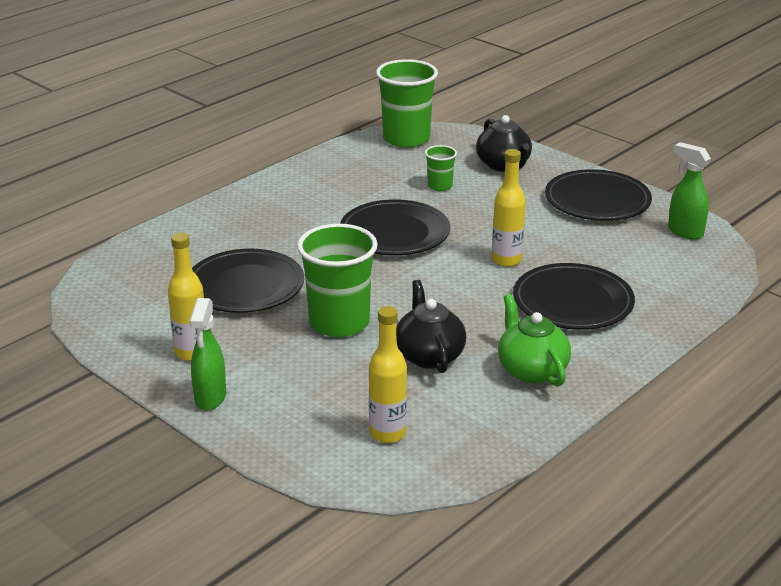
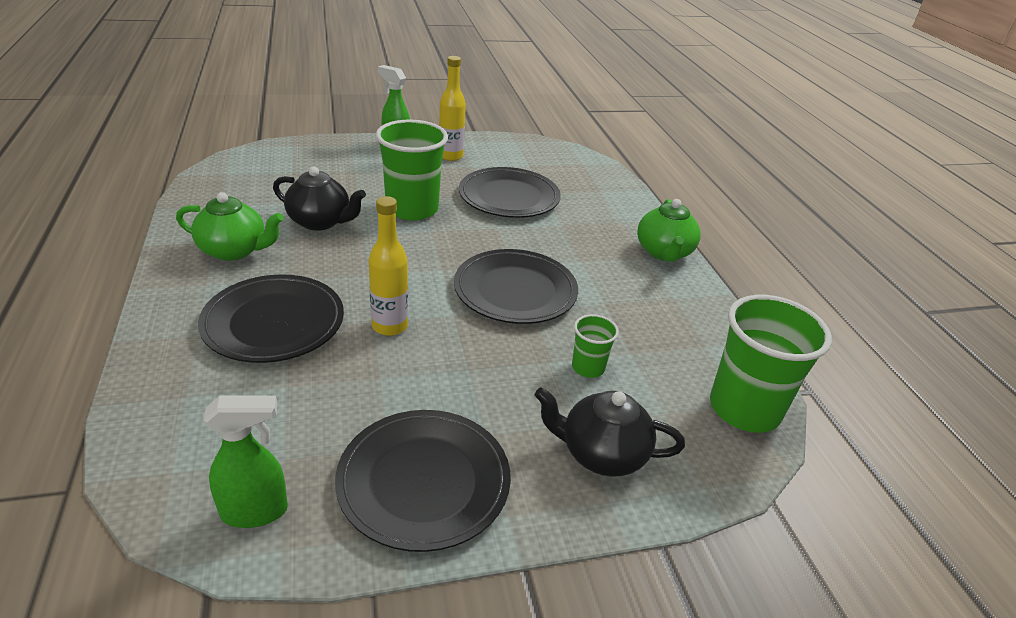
camera: 120 degrees right, 5 degrees up
(252, 195) = (664, 252): none -> green teapot
(387, 433) = (274, 175): yellow bottle -> none

